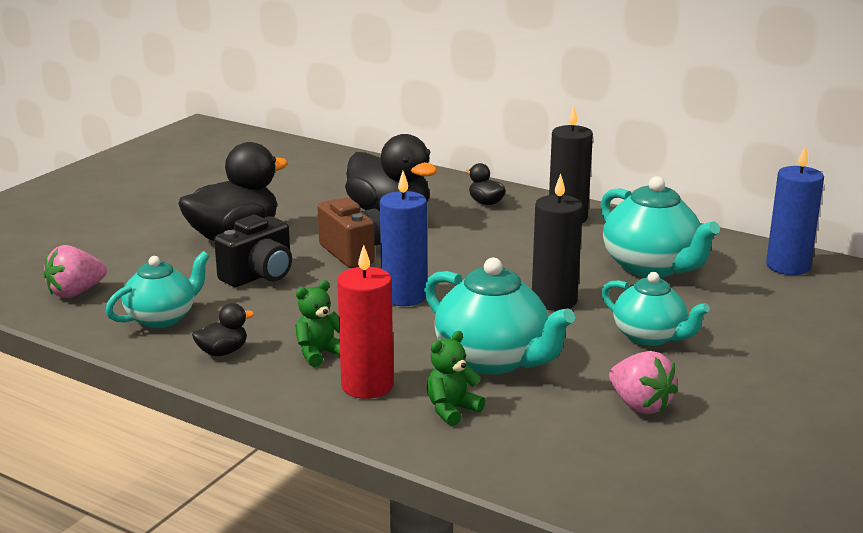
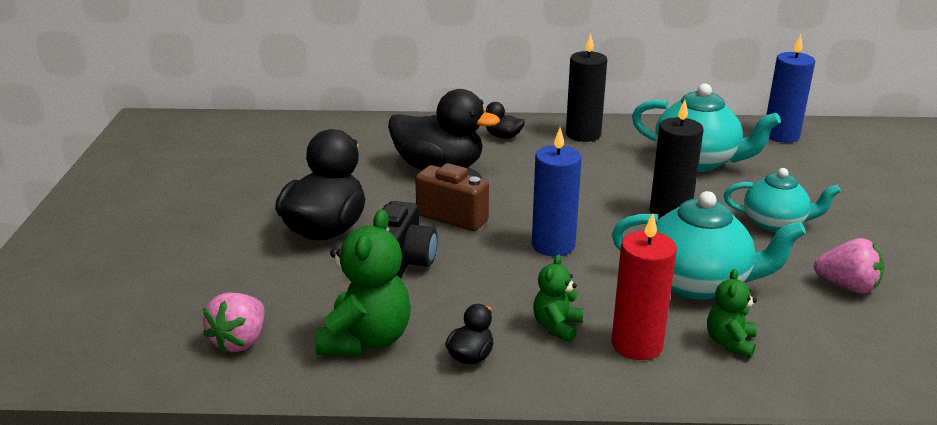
camera: 30 degrees left, 5 degrees up
(162, 318) = (366, 339): turquoise teapot -> green teddy bear

